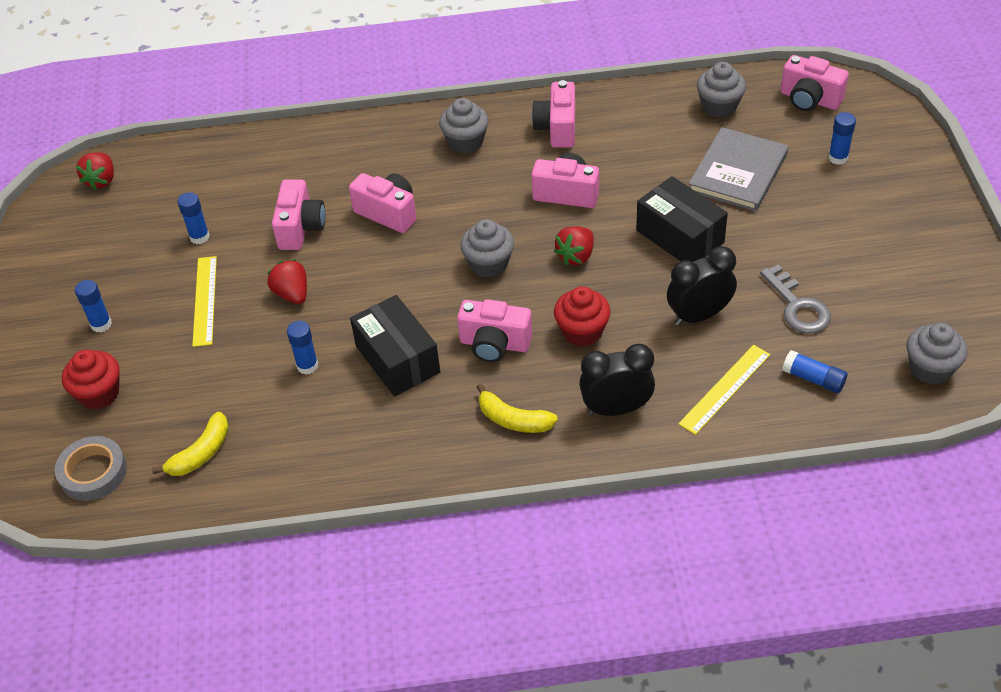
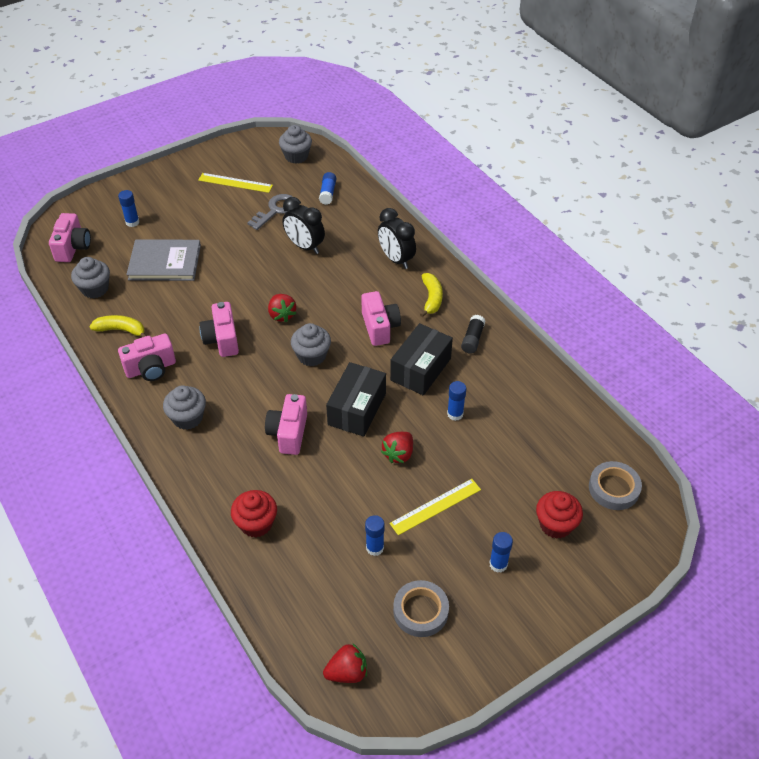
camera: 120 degrees left, 0 degrees up
(109, 247) = (420, 611): none -> grey tape
(201, 453) = (557, 436): yellow banana -> yellow banana (121, 330)
(300, 228) = (331, 482): pink camera -> none
(410, 434) = (472, 339): none -> black glue stick
(576, 256) = (282, 315): red strawberry -> red strawberry turned 60 degrees clockwise
(582, 331) = (346, 291): red cupcake -> red cupcake (256, 524)
(680, 236) = (240, 272): black box -> black box (357, 409)
(724, 389) = (355, 222): yellow ruler -> yellow ruler (235, 183)

